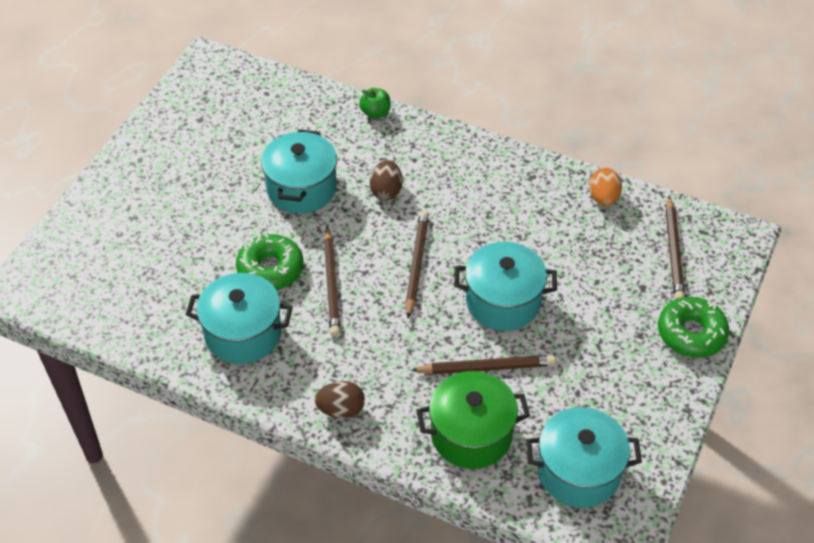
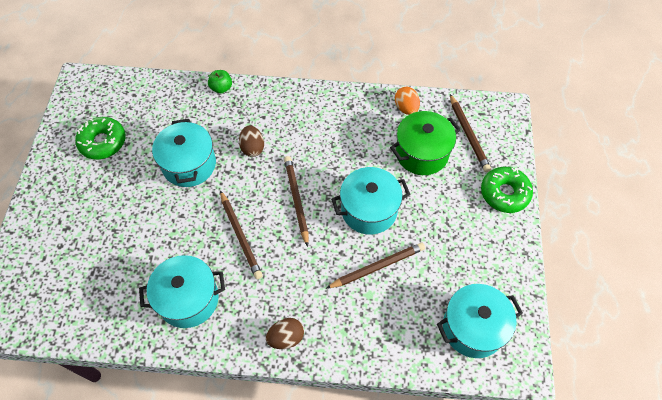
camera: 20 degrees left, 10 degrees up
(270, 269) = (190, 238): green donut -> green donut (103, 142)
(471, 434) = (387, 325): green pot -> green pot (421, 153)

